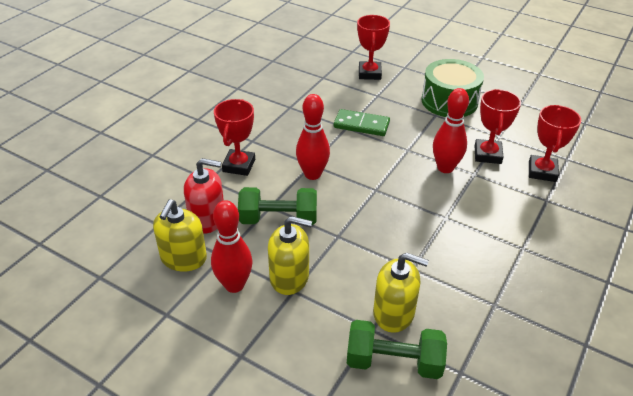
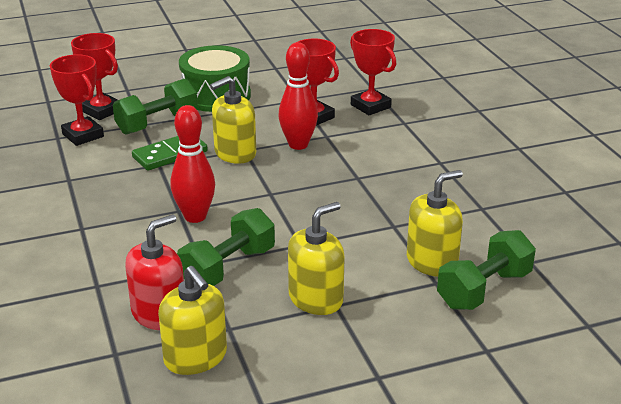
camera: 50 degrees left, 10 degrees down
(234, 285) = (281, 339): red bowling pin -> none
(239, 165) = (108, 255): red trophy -> red trophy (83, 135)
(386, 100) = (157, 123): none -> green dumbbell
(398, 148) = (235, 153): none -> yellow soap dispenser

